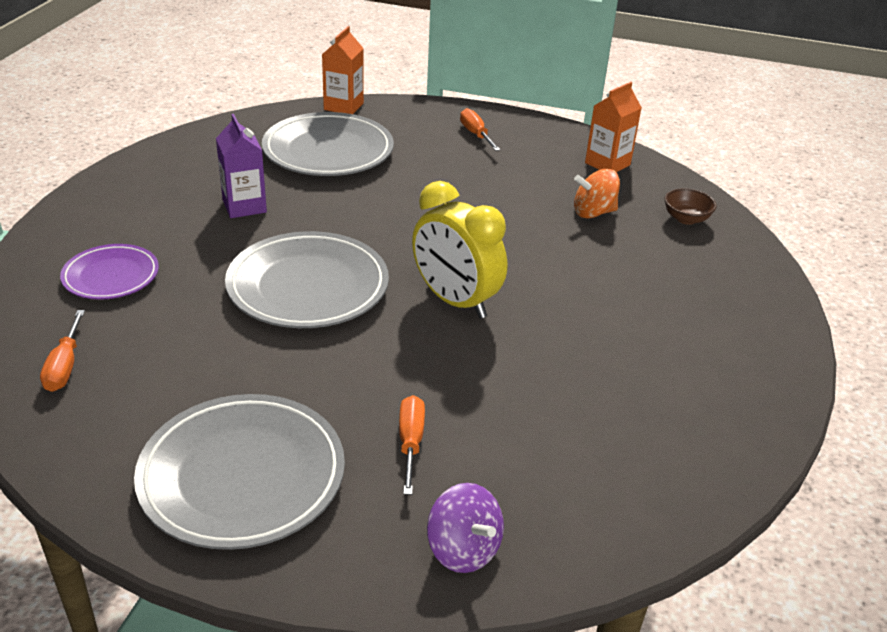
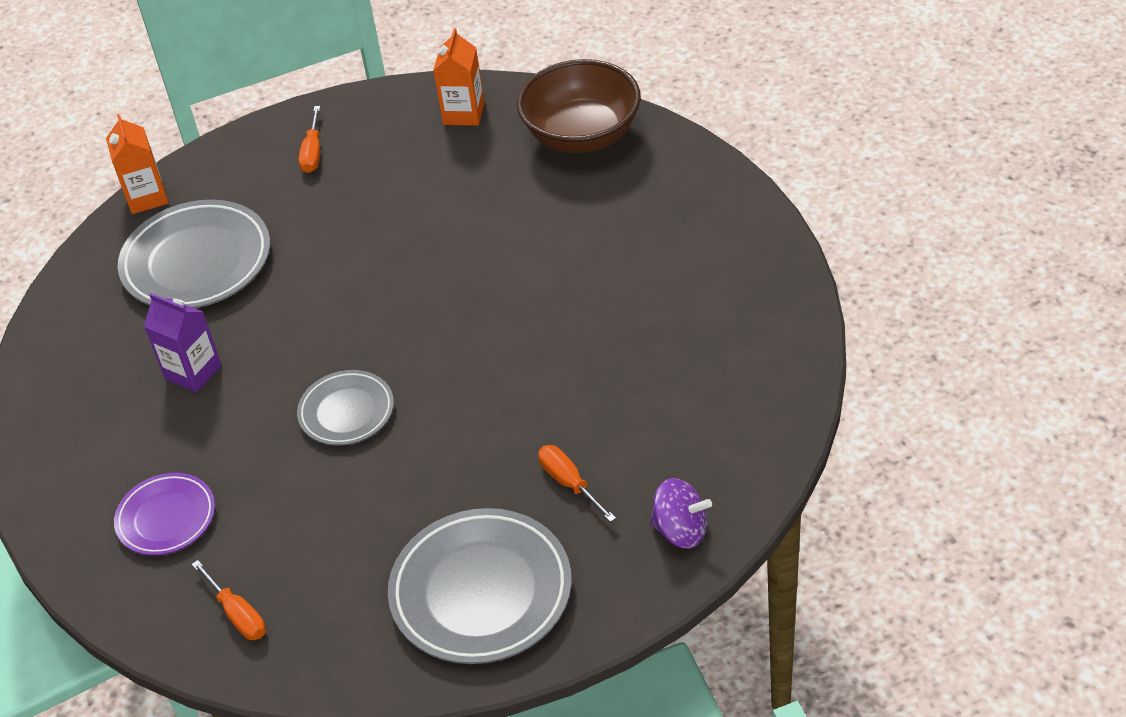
camera: 30 degrees left, 10 degrees up
(308, 287) = (346, 412): grey plate -> grey plate, size x0.58
(455, 301) = (478, 343): yellow clock -> none
(476, 135) = (313, 152): orange screwdriver -> orange screwdriver turned 120 degrees counterclockwise
(593, 212) = (502, 178): orange spinning top -> none
(686, 219) = (582, 136): brown bowl -> brown bowl, size x2.30

